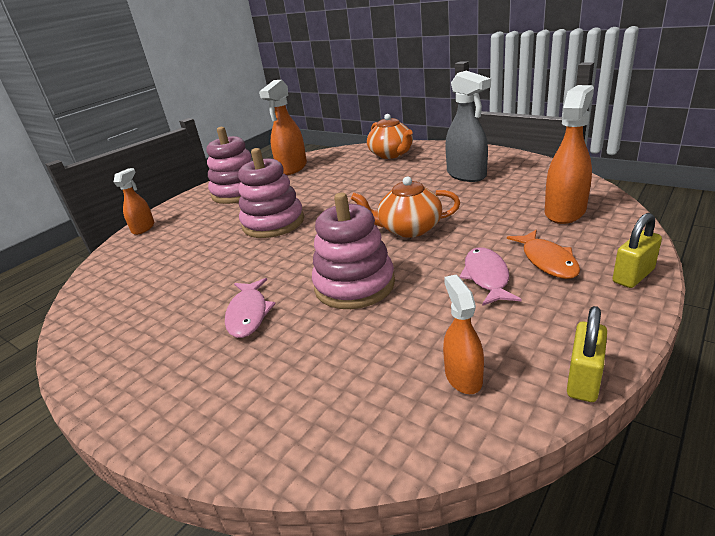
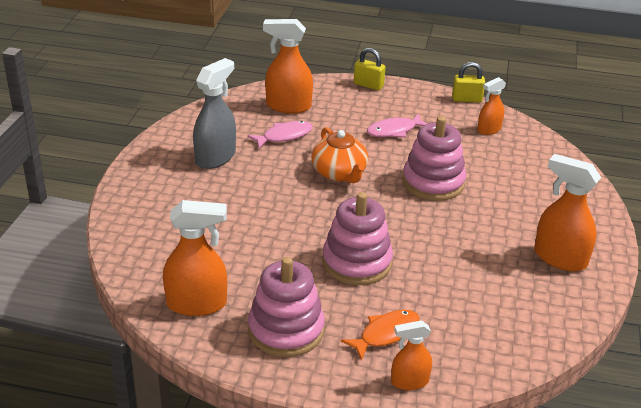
camera: 120 degrees left, 5 degrees up
(149, 347) = (559, 258): none -> orange spray bottle
(248, 314) = (495, 223): pink fish -> pink fish (284, 136)
(391, 154) = (148, 220): orange teapot -> none
(547, 260) = (363, 111): orange fish -> orange fish (385, 334)

